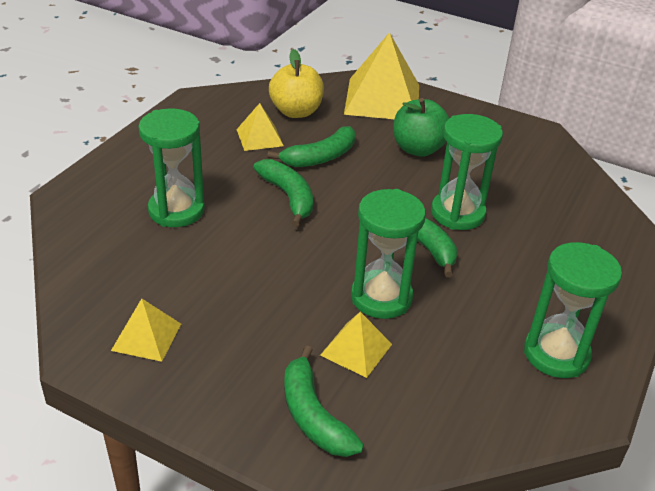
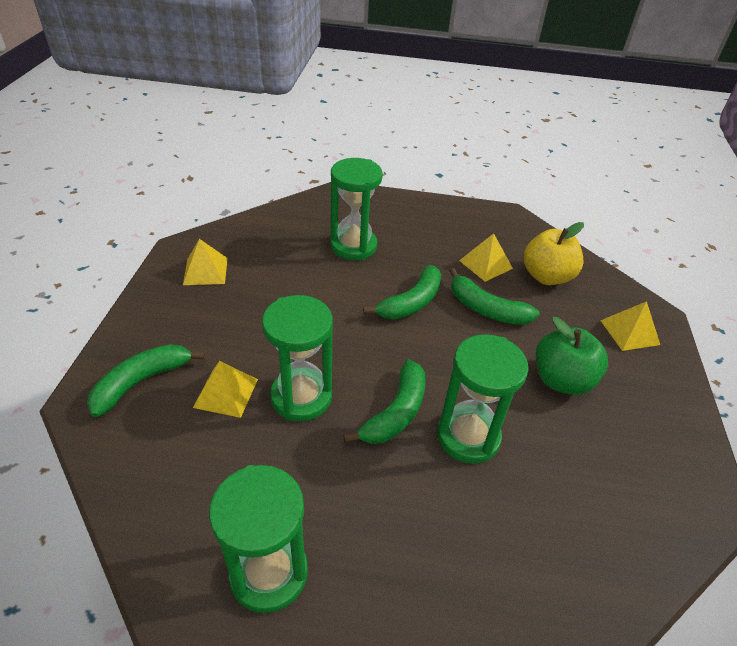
camera: 70 degrees right, 5 degrees up
(382, 99) = (629, 332): yellow pyramid -> yellow pyramid, size x0.51

